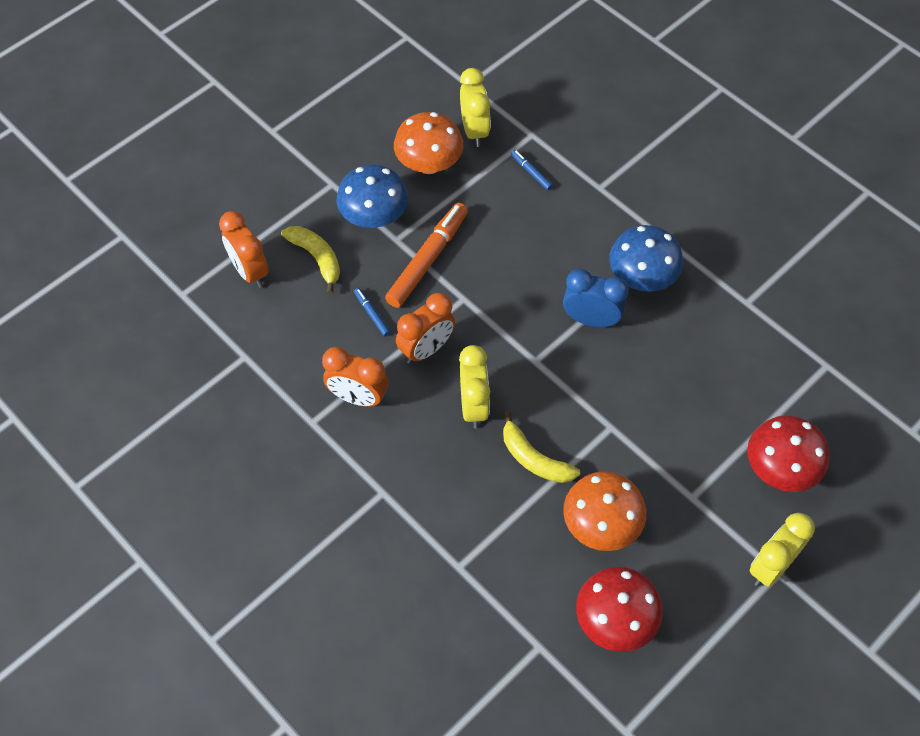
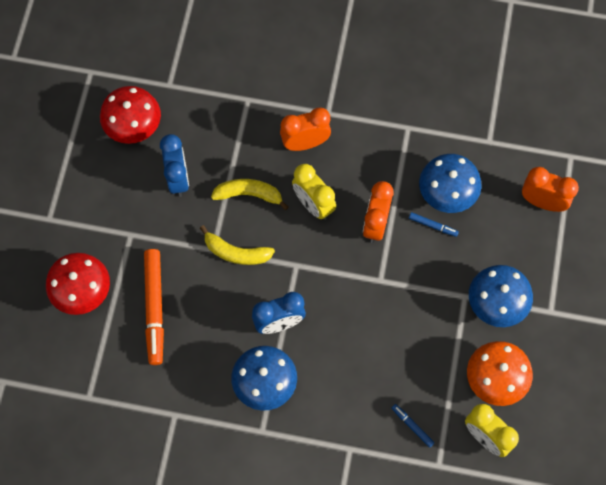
camera: 145 degrees right, 10 degrees up
(317, 258) = (507, 243): yellow banana -> yellow banana (236, 252)
(332, 334) = (447, 193): none -> blue mushroom
(358, 397) = (392, 162): orange clock -> orange clock (305, 143)
(427, 260) = (429, 294): orange marker -> orange marker (154, 308)
(531, 172) = (412, 426): blue marker -> blue marker turned 150 degrees counterclockwise
(601, 525) = (178, 178): orange mushroom -> blue clock
(771, 566) = (55, 220): yellow clock -> none

